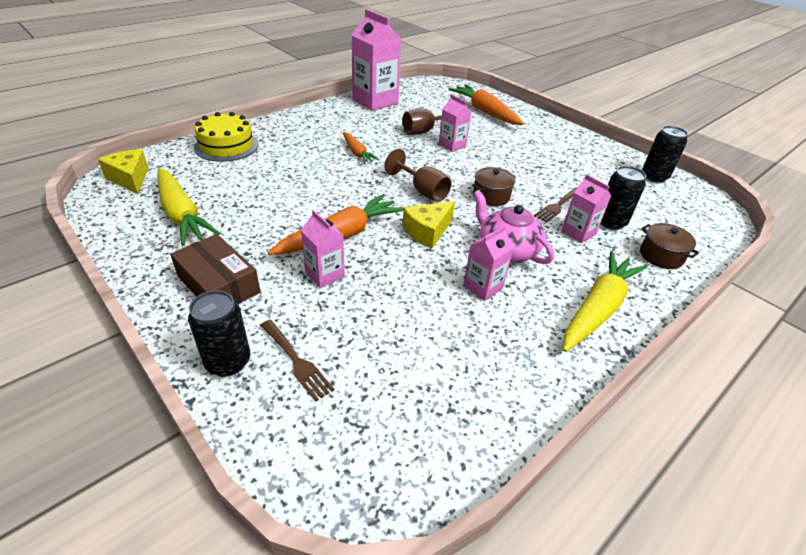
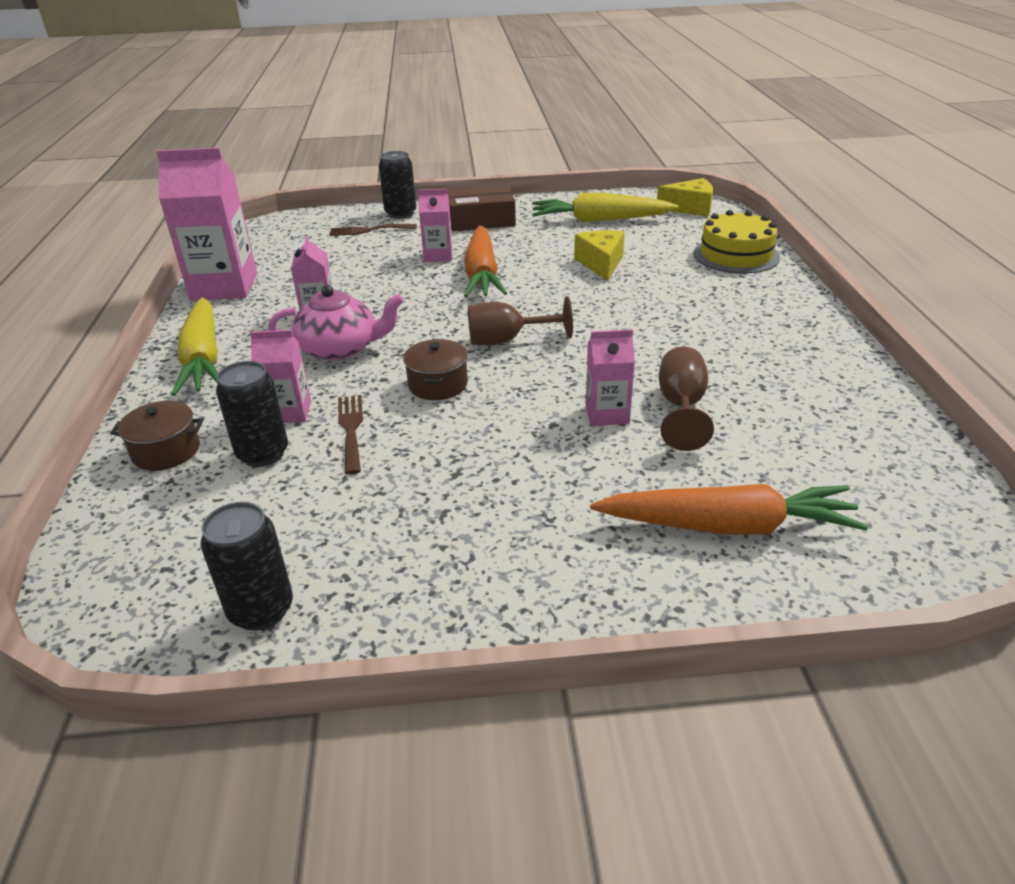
camera: 130 degrees right, 5 degrees down
(357, 153) = (650, 327): orange carrot -> none
(375, 101) = (850, 399): pink carton -> pink carton (224, 287)
(427, 232) = (429, 316): yellow cheese -> yellow cheese (601, 264)

